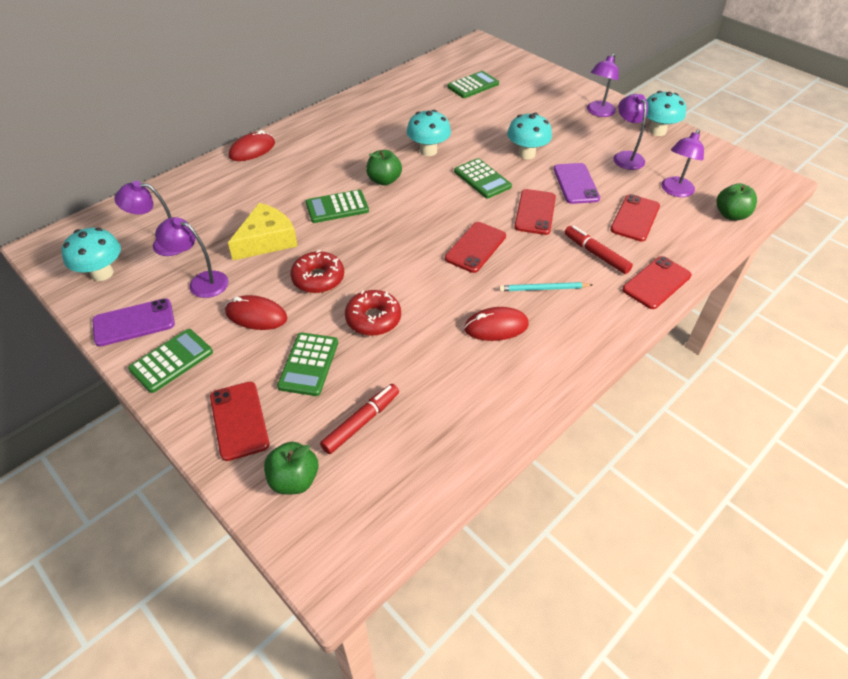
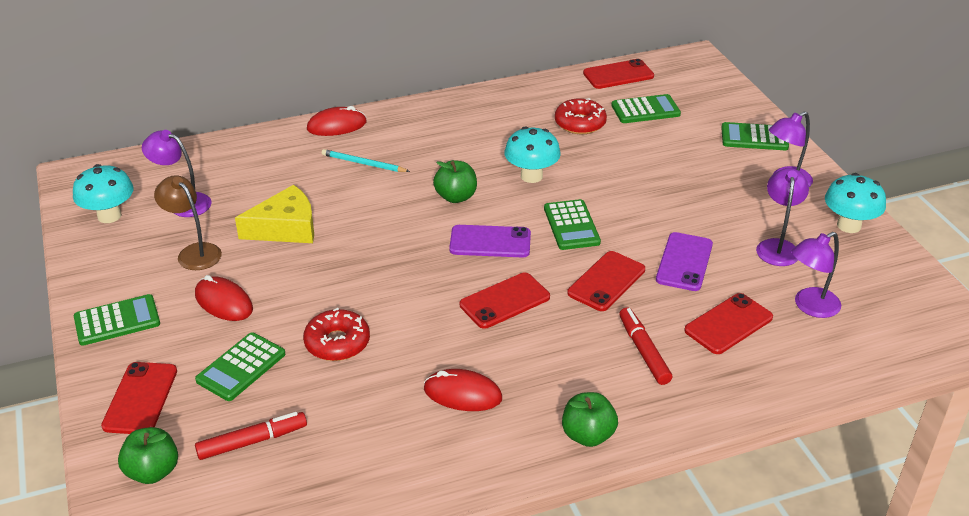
camera: 25 degrees right, 10 degrees down
(134, 322) = (107, 273): purple phone -> purple phone (490, 242)
(201, 282) = (194, 252): purple lamp -> brown lamp
(318, 278) = (310, 283): red donut -> red donut (580, 123)
(337, 207) = (383, 213): green calculator -> green calculator (754, 138)
(526, 154) = (649, 210): turquoise mushroom -> none
(543, 289) = (549, 370): turquoise pencil -> turquoise pencil (364, 163)
(656, 283) = (694, 407): red phone -> red phone (618, 75)
(730, 215) = (863, 357): green apple -> green apple (588, 435)

